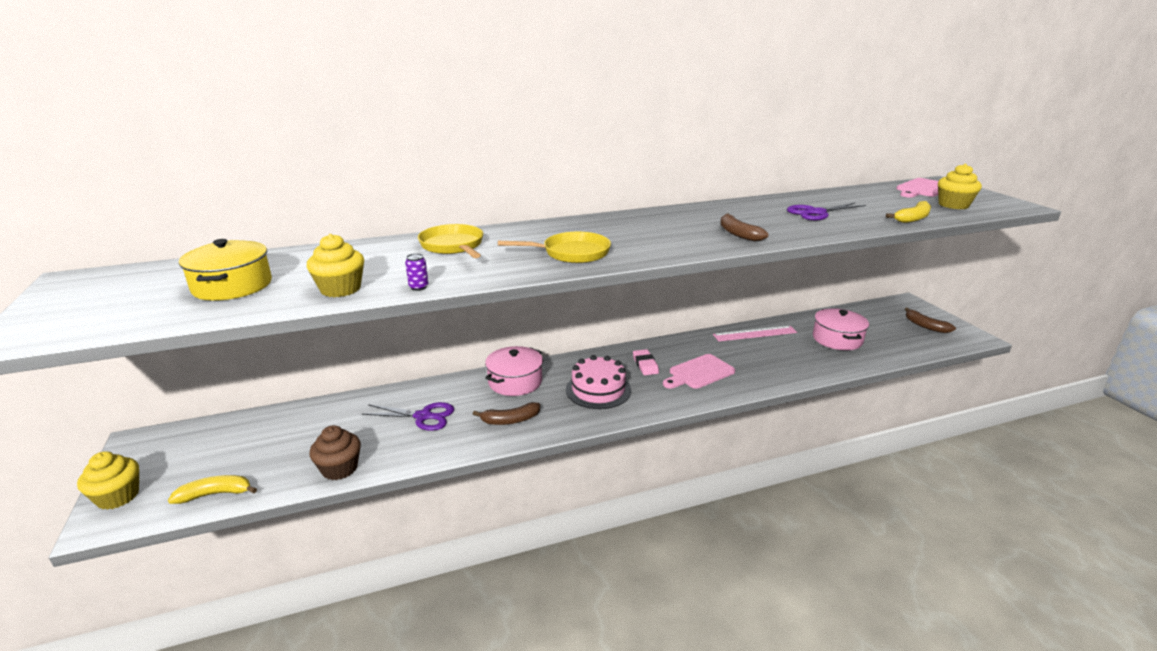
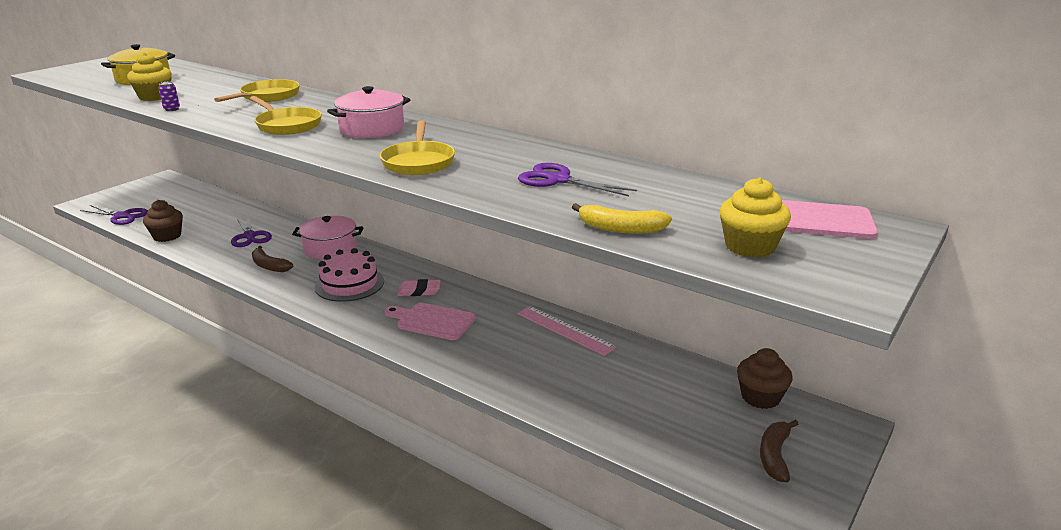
camera: 55 degrees right, 0 degrees up
(118, 496) = (108, 196): yellow cupcake -> none
(215, 494) = (122, 216): yellow banana -> purple scissors
(645, 365) = (419, 291): pink eraser -> pink eraser turned 45 degrees clockwise
(738, 234) = (418, 162): brown banana -> yellow pan
(837, 339) = (623, 387): pink pot -> pink pot (372, 129)
(870, 310) = (760, 397): none -> brown cupcake

